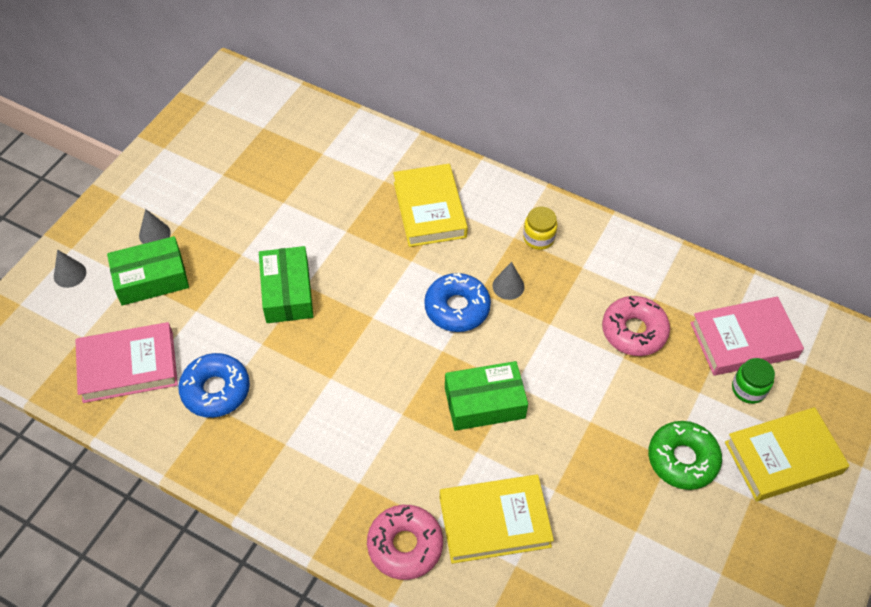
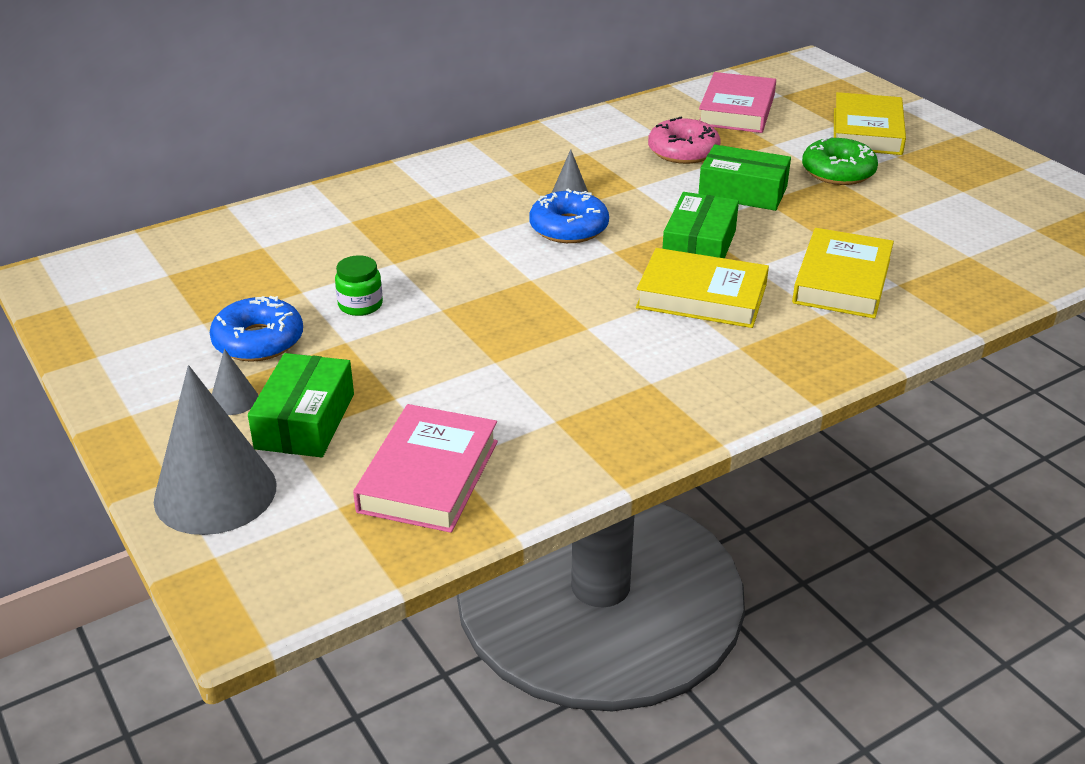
camera: 60 degrees left, 20 degrees down
(70, 274) = (215, 492): grey cone -> grey cone, size x2.28
(216, 390) = (531, 413): blue donut -> blue donut (258, 341)
(287, 292) = (439, 324): green box -> green box (743, 192)
(405, 545) = (837, 340): pink donut -> none
(429, 209) = (424, 207): yellow book -> yellow book (701, 296)
(538, 238) = (528, 162): yellow jar -> none
(748, 389) = (788, 123): green jar -> green jar (360, 305)

